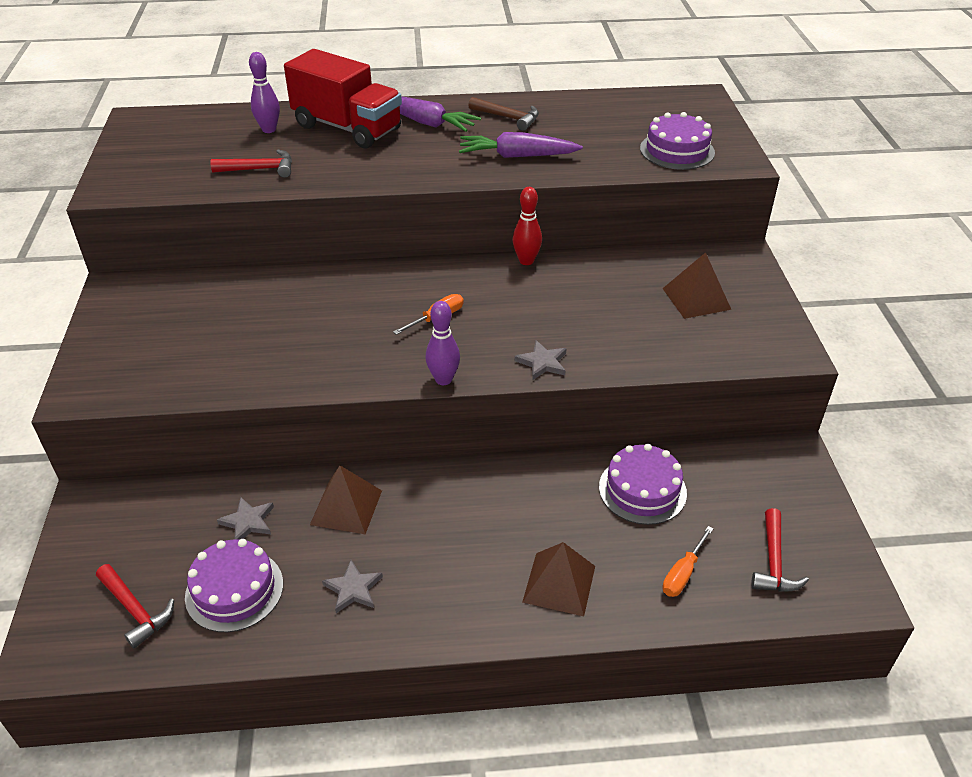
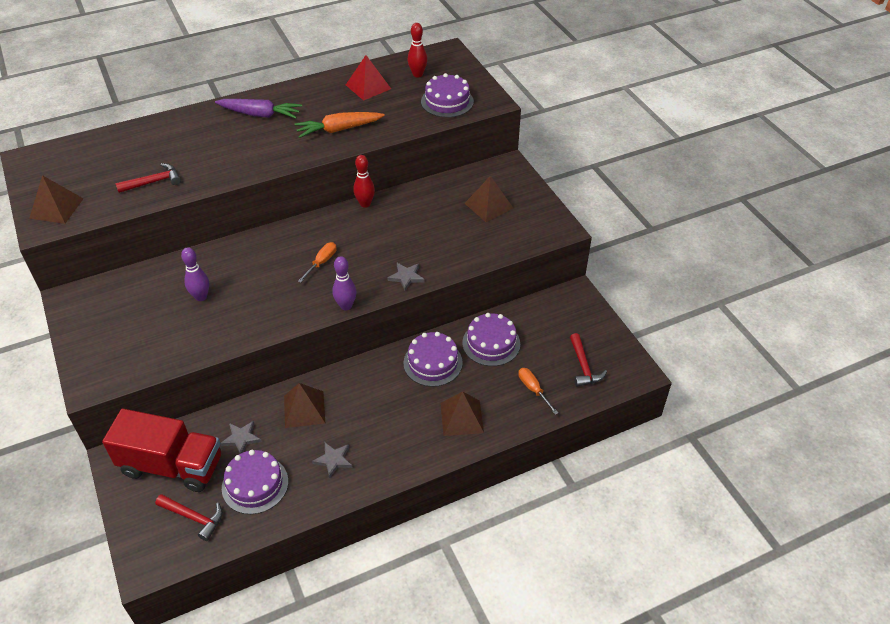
camera: 20 degrees left, 5 degrees up
(134, 174) = (56, 208): none -> brown pyramid
(269, 129) = (141, 146): purple bowling pin -> purple bowling pin (201, 297)
(347, 128) = (202, 132): red truck -> red truck (172, 465)
(508, 118) = (318, 98): brown hammer -> none
(517, 156) = (339, 129): purple carrot -> orange carrot
(547, 494) = (433, 363): none -> purple cake
(578, 116) = (368, 86): none -> red pyramid
(649, 114) = (417, 74): none -> red bowling pin
(682, 574) = (533, 389): orange screwdriver -> orange screwdriver turned 135 degrees clockwise

